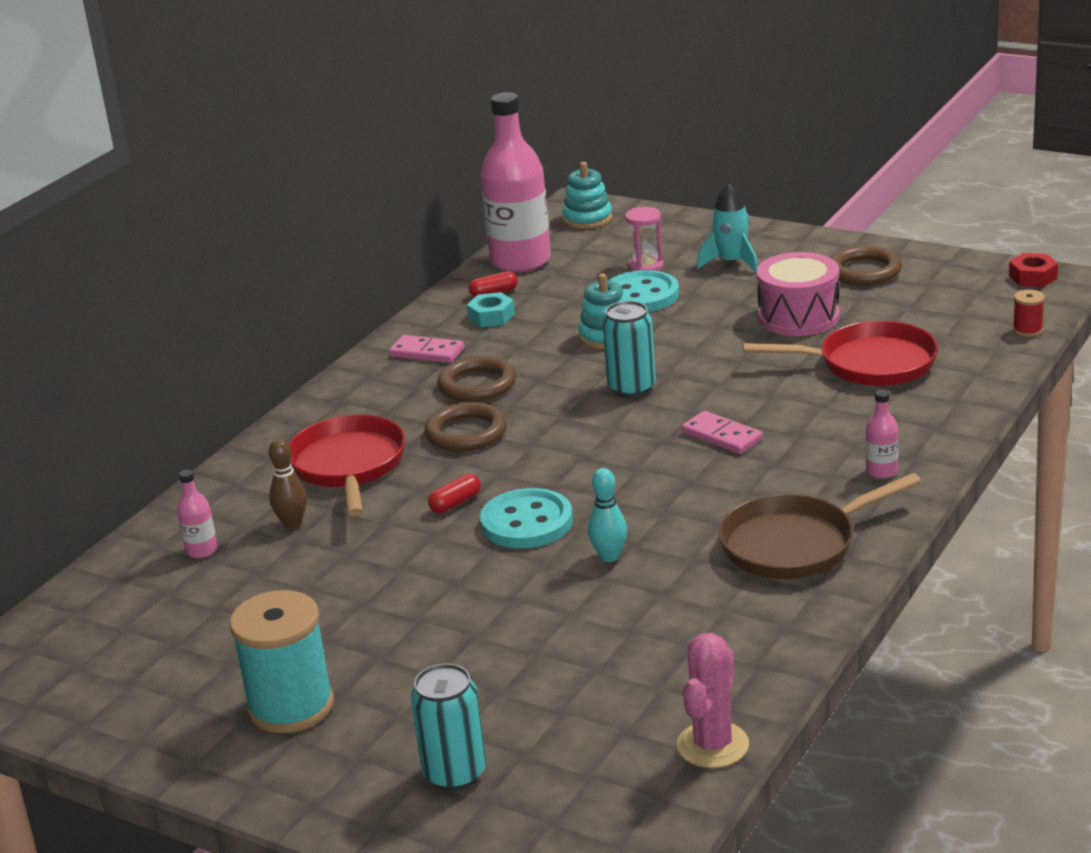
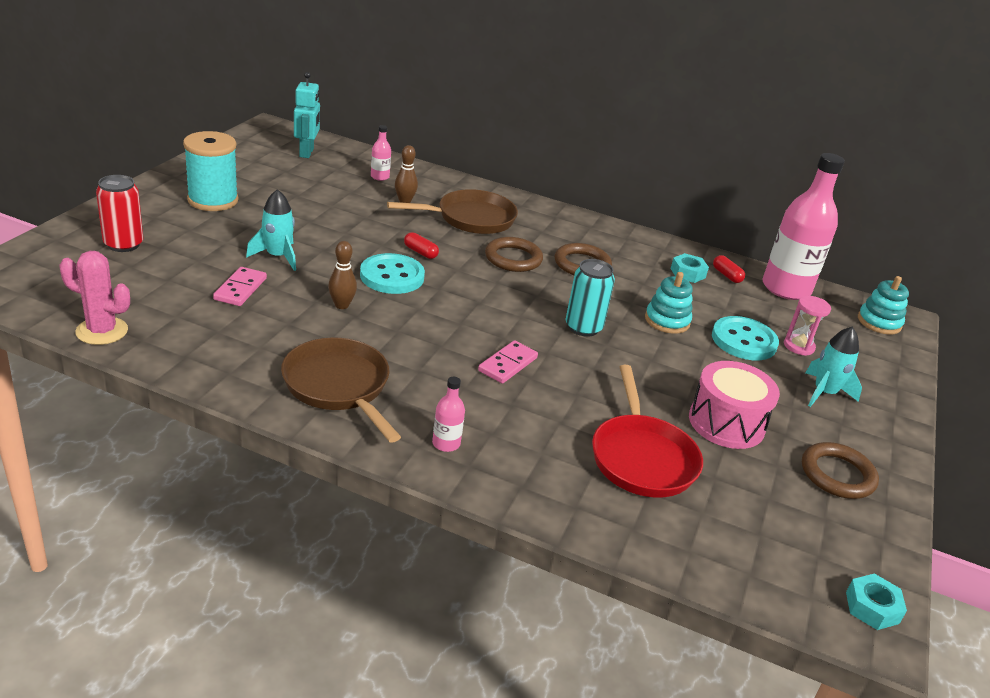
camera: 75 degrees right, 5 degrees up
(97, 630) = (307, 153): none -> turquoise robot
(349, 466) = (470, 218): red pan -> brown pan
(427, 352) = (627, 247): pink domino -> pink domino (240, 289)
(455, 773) = (123, 244): turquoise can -> red can
(480, 621) = (277, 256): none -> turquoise rocket
(609, 556) = (341, 305): turquoise bowling pin -> brown bowling pin
(1027, 330) = (737, 582): red spool -> none
(1033, 277) = (872, 607): red nut -> turquoise nut

